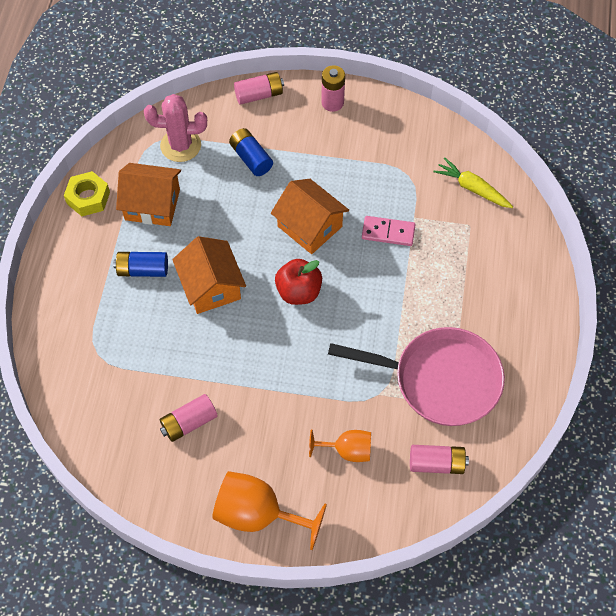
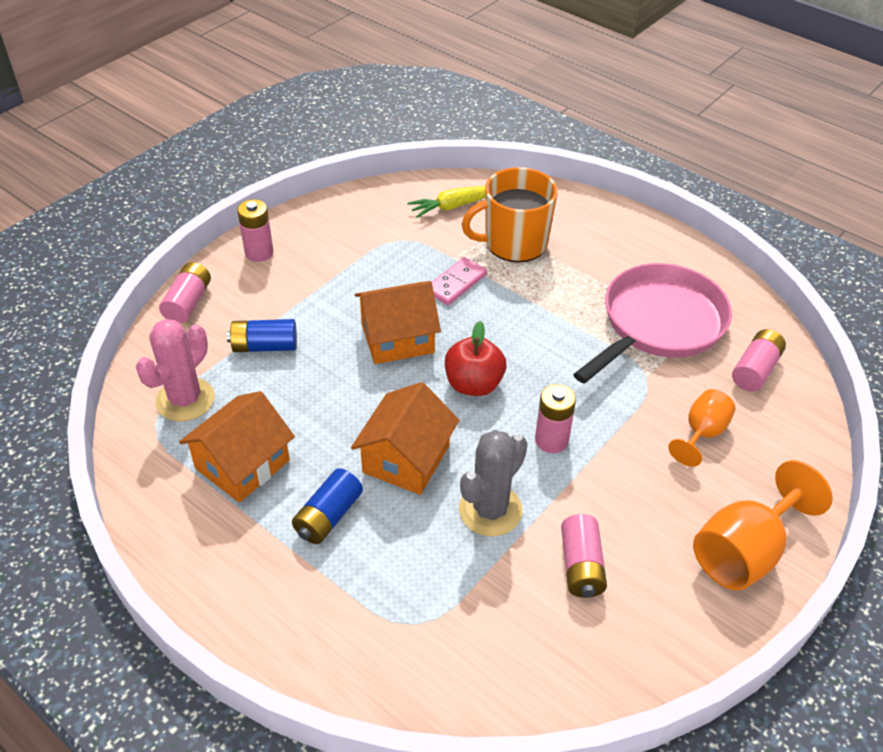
camera: 60 degrees left, 15 degrees down
(88, 198) = (170, 527): yellow nut -> none
(200, 353) = (490, 510): none -> grey cactus
(211, 286) = (406, 459): orange house -> orange house turned 75 degrees counterclockwise
(280, 360) = (551, 440): none -> pink battery
(459, 246) = (514, 243): none -> orange mug

